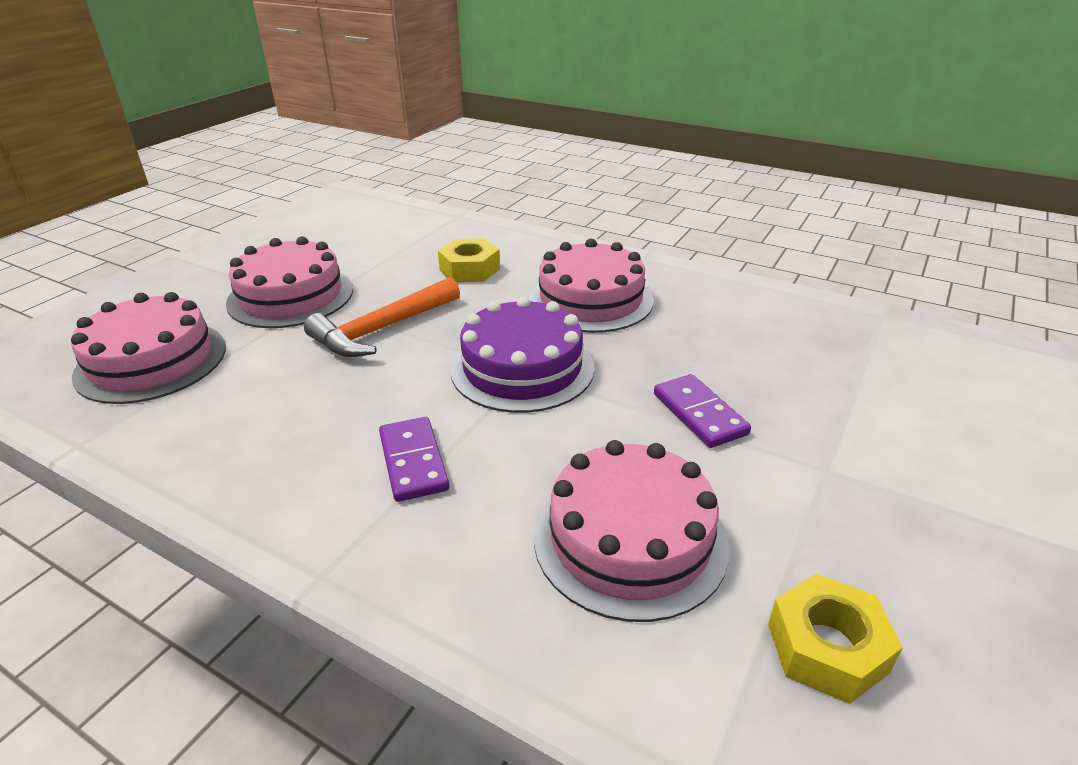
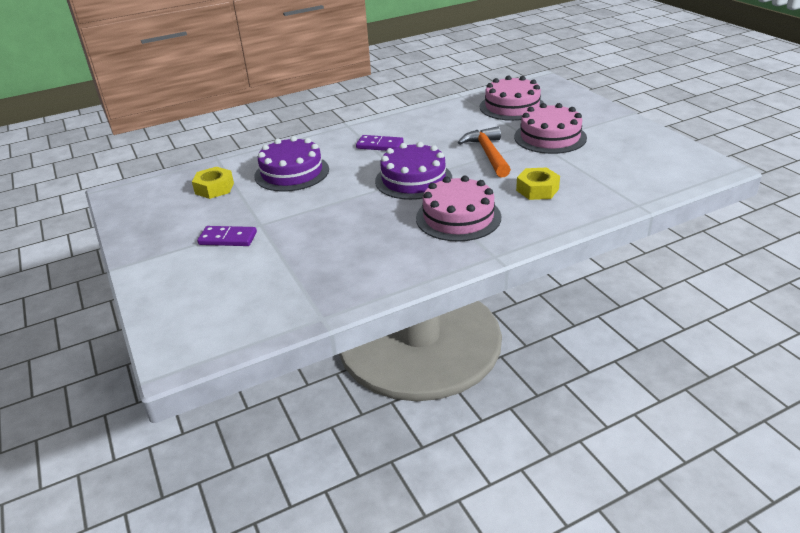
camera: 125 degrees right, 0 degrees up
(630, 539) = (292, 172): pink cake -> purple cake
(699, 414) = (327, 210): purple domino -> purple domino (228, 238)

